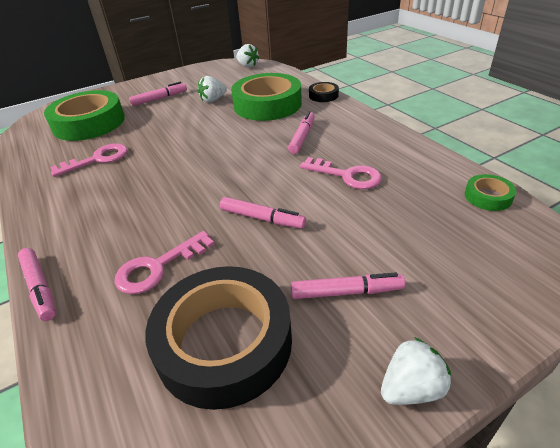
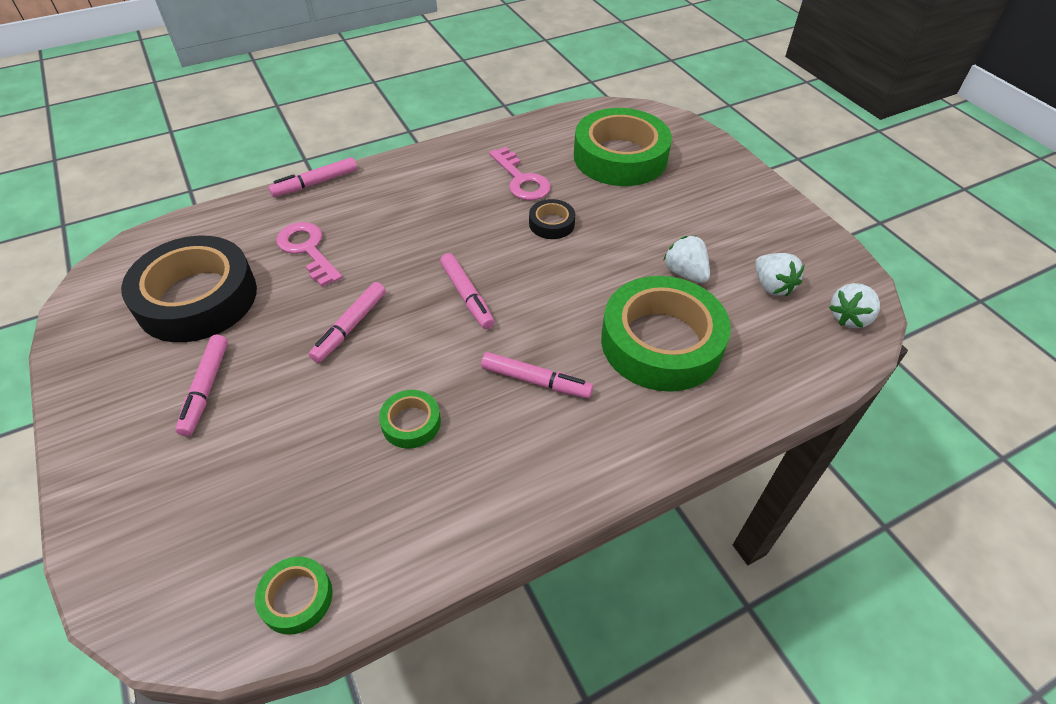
camera: 90 degrees right, 10 degrees up
(159, 98) = (695, 212): pink marker -> pink marker (467, 296)
(323, 95) = (695, 429): black tape -> black tape (551, 223)
(347, 175) = (411, 423): pink key -> green tape
(411, 388) = (83, 417): white strawberry -> white strawberry (772, 286)

